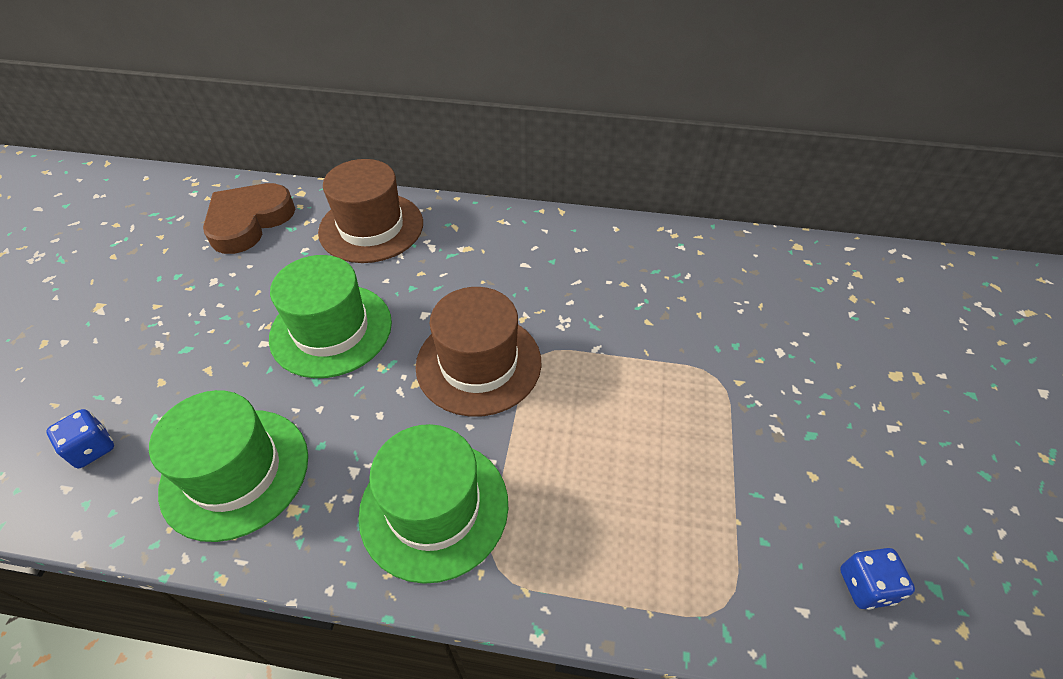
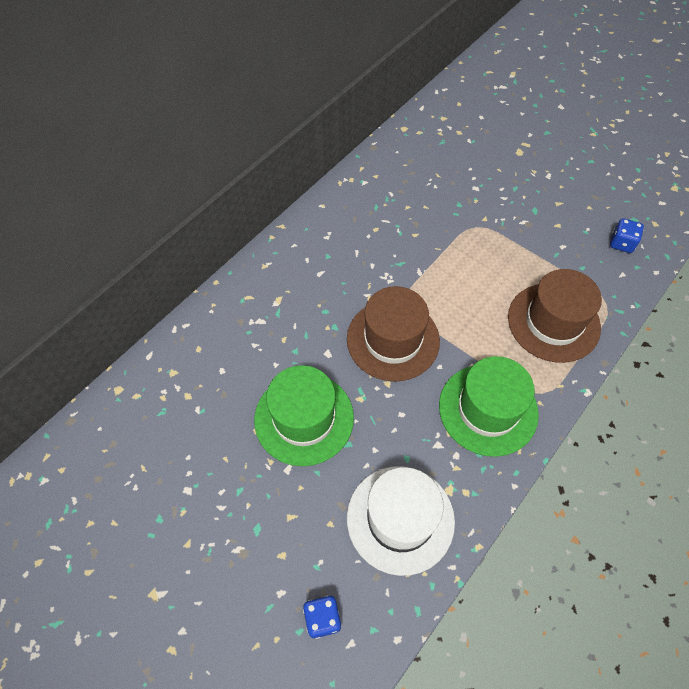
camera: 60 degrees left, 10 degrees up
(235, 472) = (400, 519): green hat -> white hat
(249, 222) = (127, 442): brown heart -> none
(371, 227) = (207, 352): brown hat -> brown hat (553, 322)

